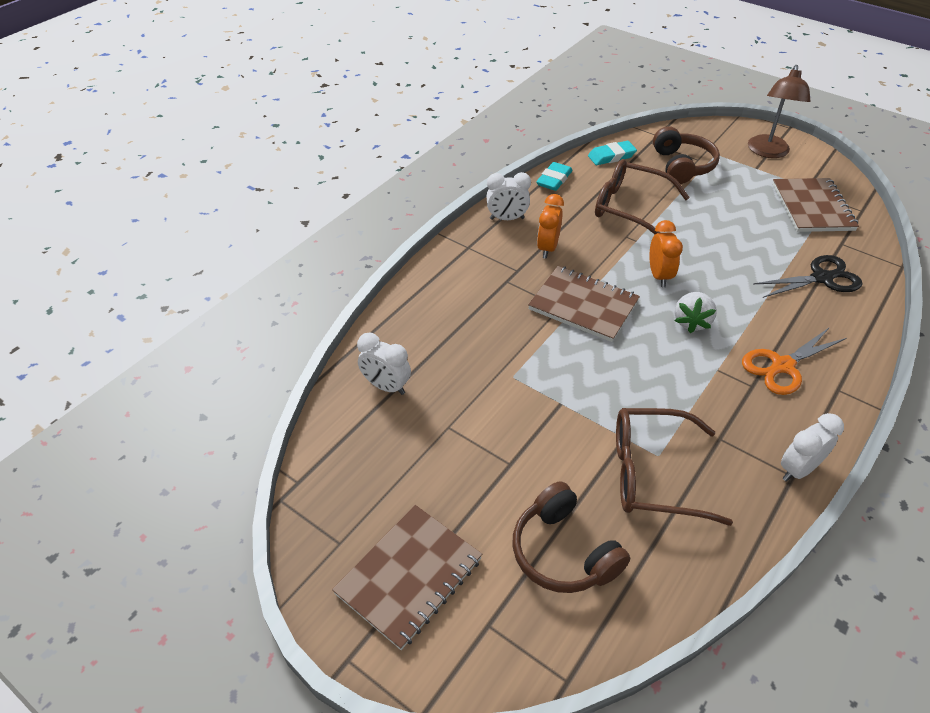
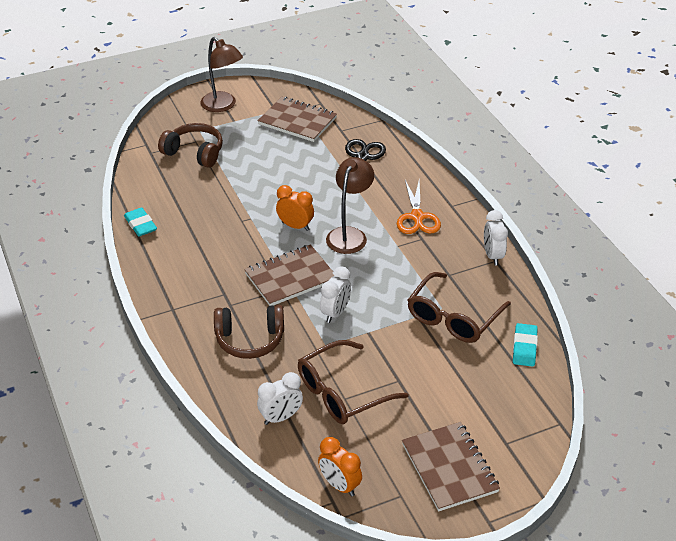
camera: 60 degrees left, 5 degrees down
(507, 219) = (160, 272): white clock -> white clock (335, 313)
(547, 248) = (215, 266): orange clock -> orange clock (340, 485)
(563, 552) = (479, 386): brown headphones -> brown headphones (250, 340)
(611, 156) = (145, 181): turquoise eraser -> turquoise eraser (524, 347)
(630, 208) = (213, 203): brown glasses -> brown glasses (342, 392)
(691, 322) = (349, 235): white strawberry -> brown lamp

